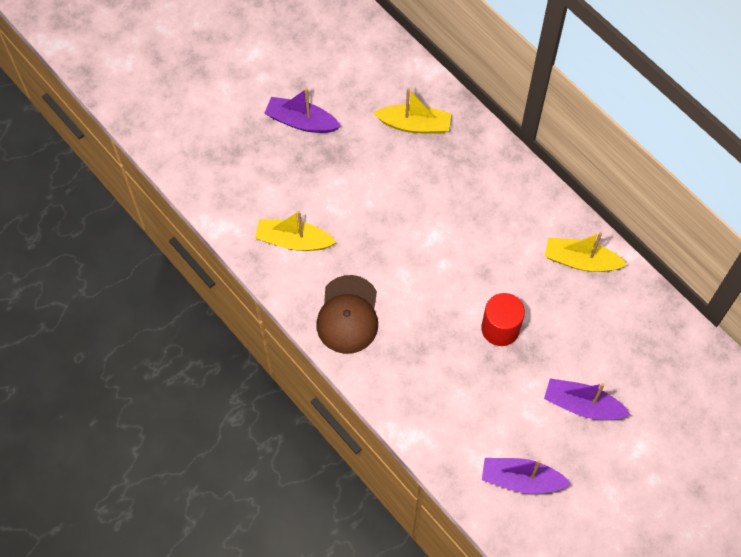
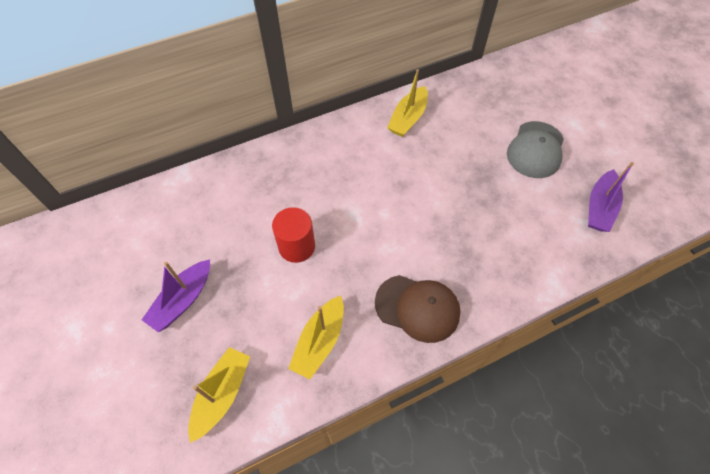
camera: 75 degrees left, 5 degrees down
(414, 125) = (233, 201): yellow boat -> yellow boat (222, 394)
(500, 328) = (457, 187): red cylinder -> red cylinder (296, 246)
(582, 405) = (535, 150): purple boat -> grey cap

